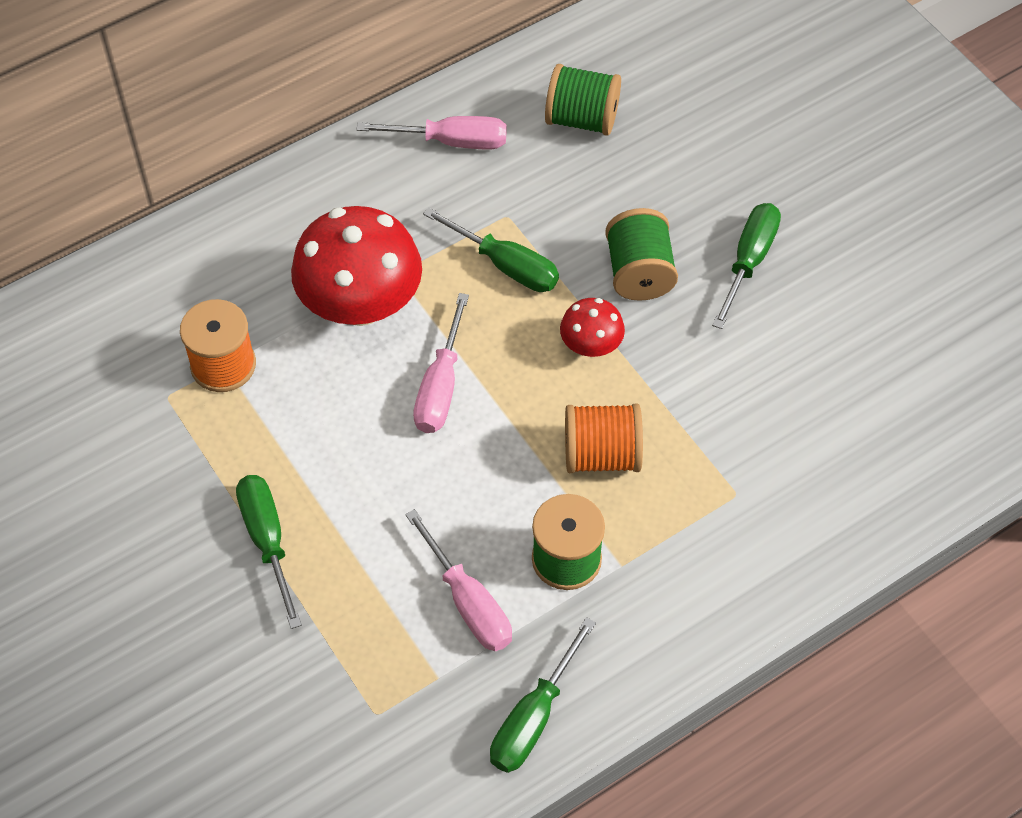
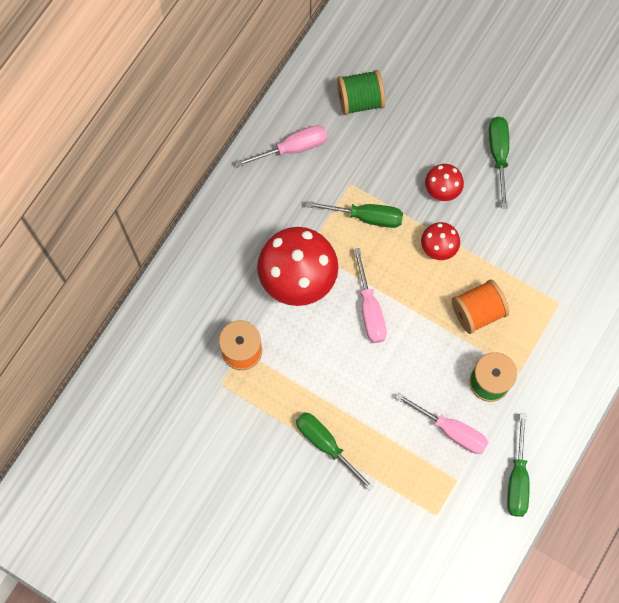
camera: 25 degrees left, 15 degrees up
(639, 273) = (442, 189): green spool -> red mushroom

